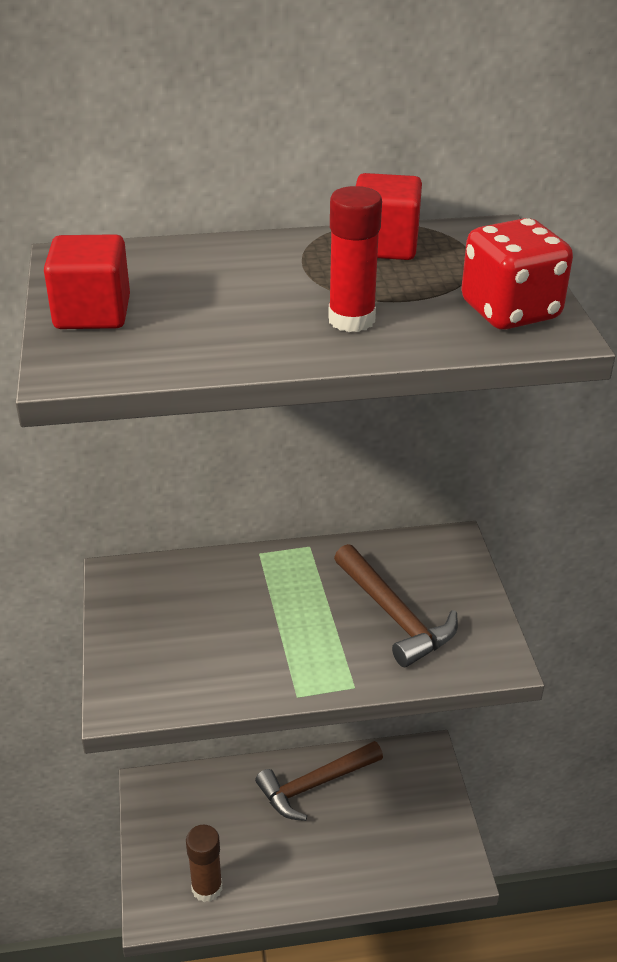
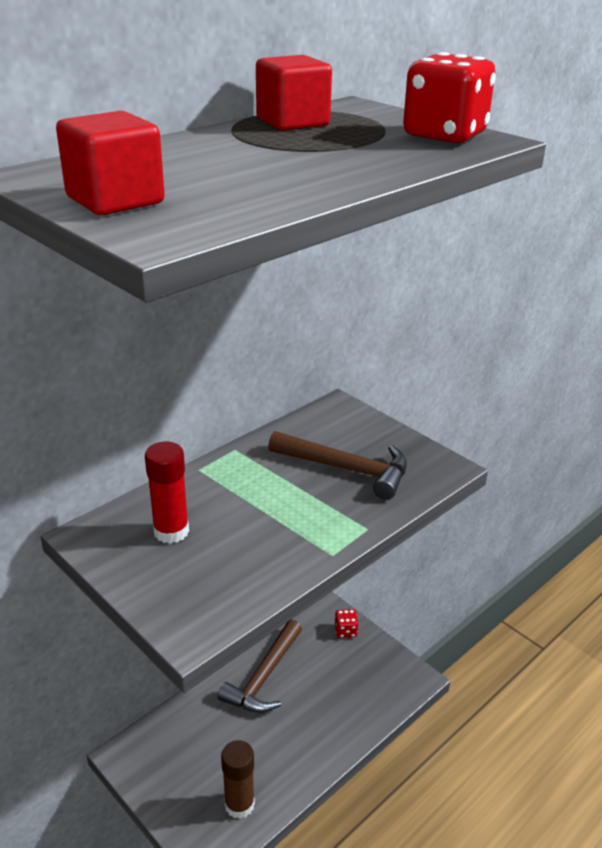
camera: 35 degrees left, 5 degrees down
(351, 320) = (345, 160): red glue stick -> red glue stick (171, 531)
(429, 783) = (345, 631): none -> red dice

